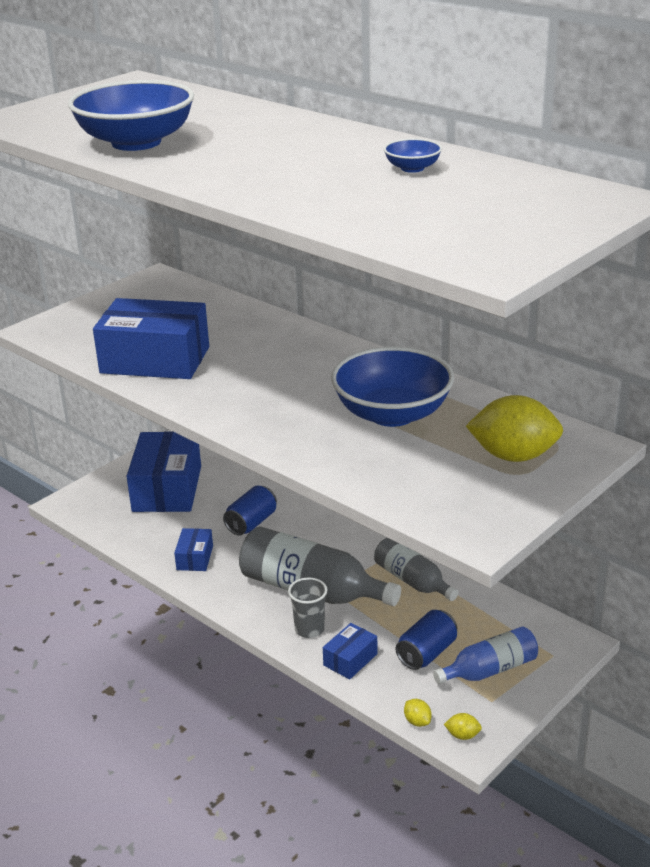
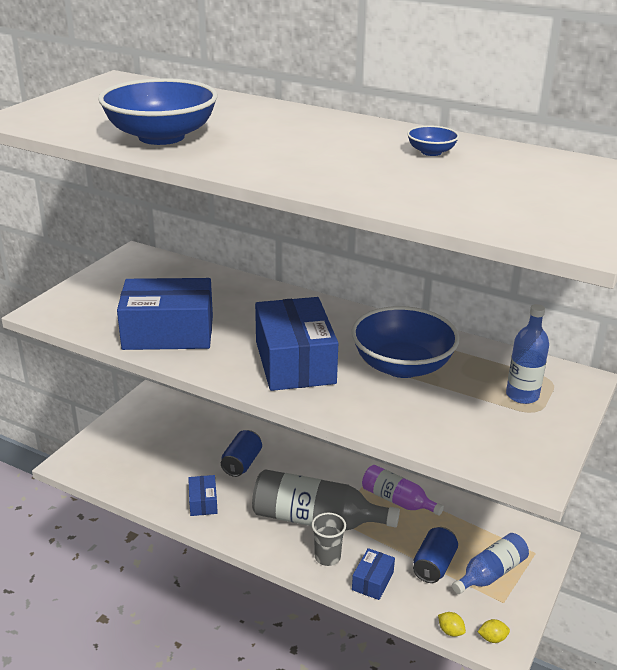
camera: 15 degrees left, 0 degrees up
(167, 488) = (156, 439): blue box -> blue box (295, 362)
(412, 581) = (397, 500): grey bottle -> purple bottle
(513, 456) = (522, 395): yellow lemon -> blue bottle

